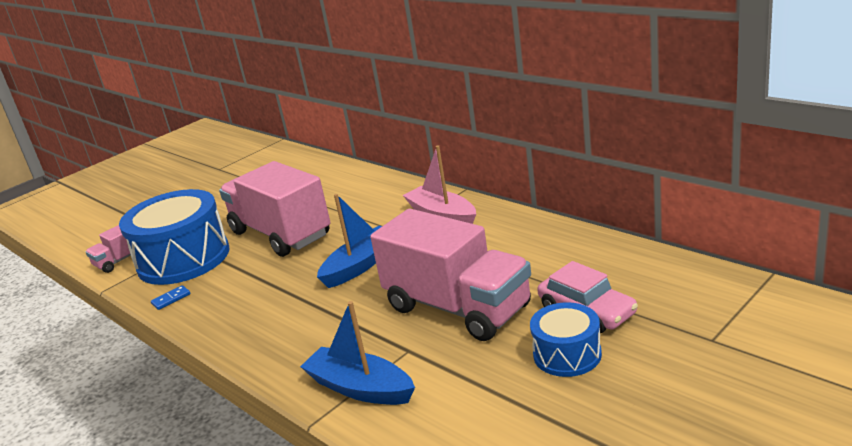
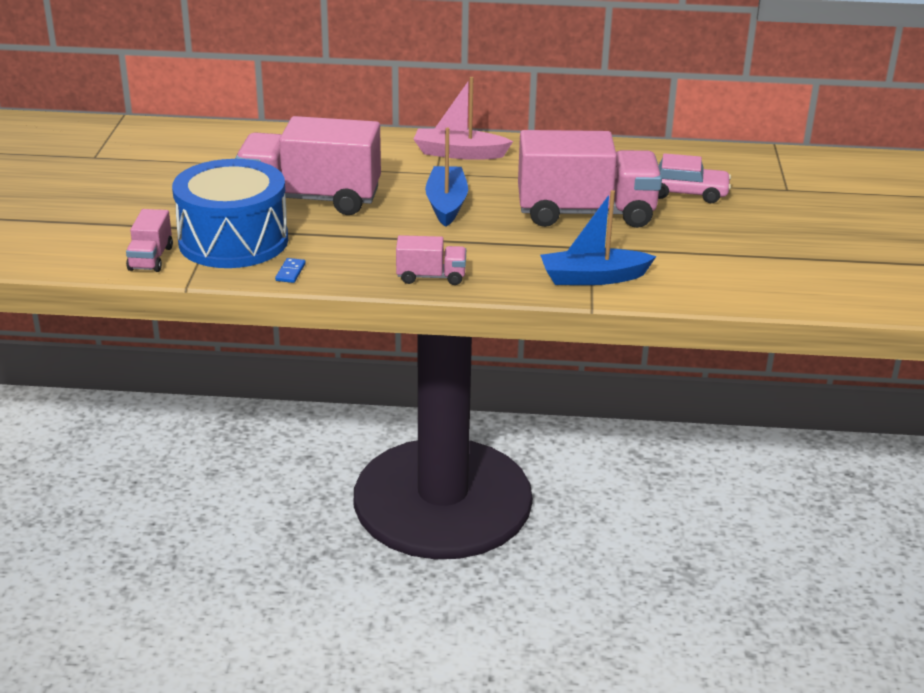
camera: 45 degrees left, 5 degrees up
(245, 337) = (431, 277): none -> pink truck
(567, 354) = (709, 220): blue drum -> none

